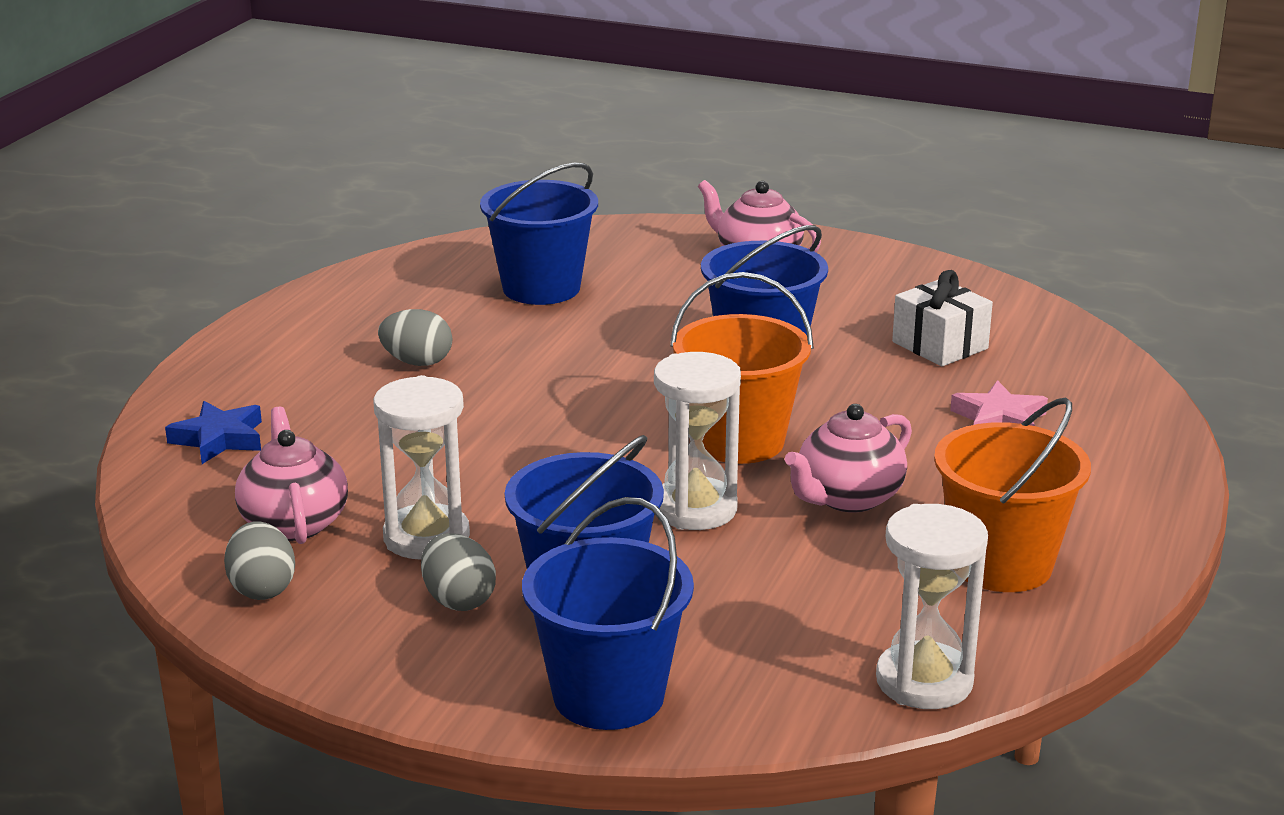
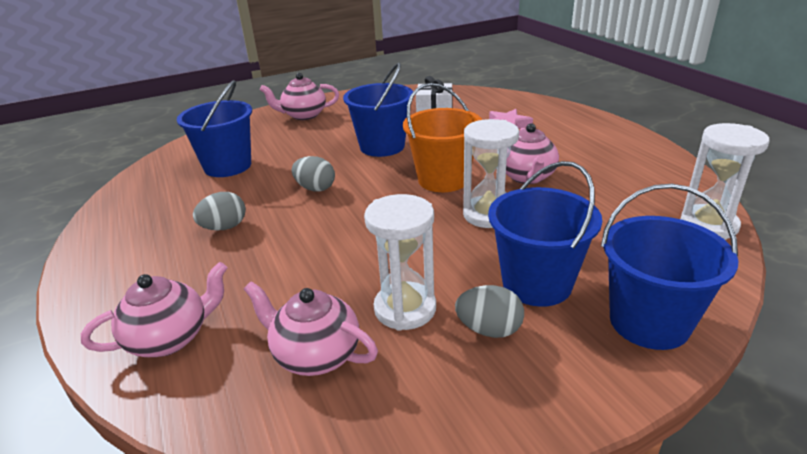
camera: 45 degrees left, 5 degrees up
(219, 439) = (170, 338): blue star -> pink teapot
(262, 589) = (375, 412): grey egg -> grey egg (315, 188)
(1001, 564) = (622, 169): orange bucket -> none

